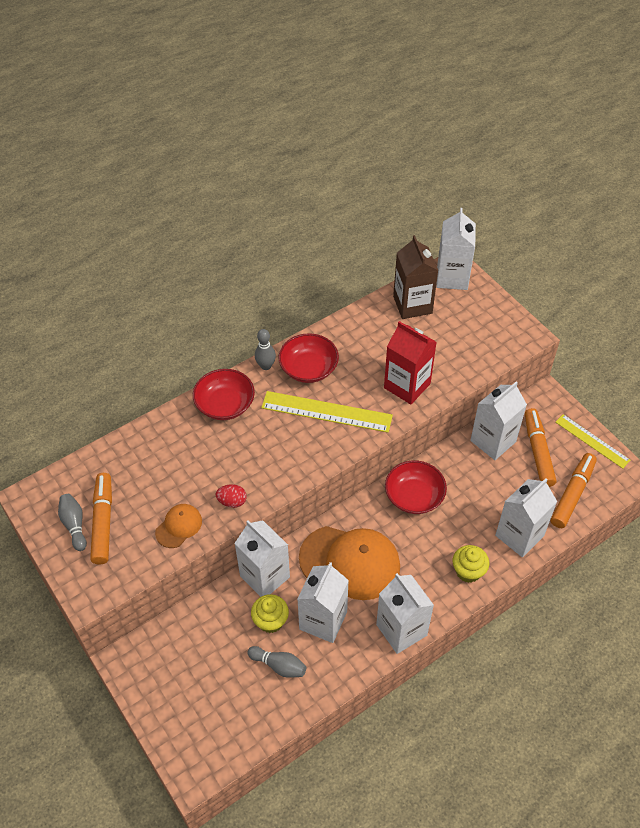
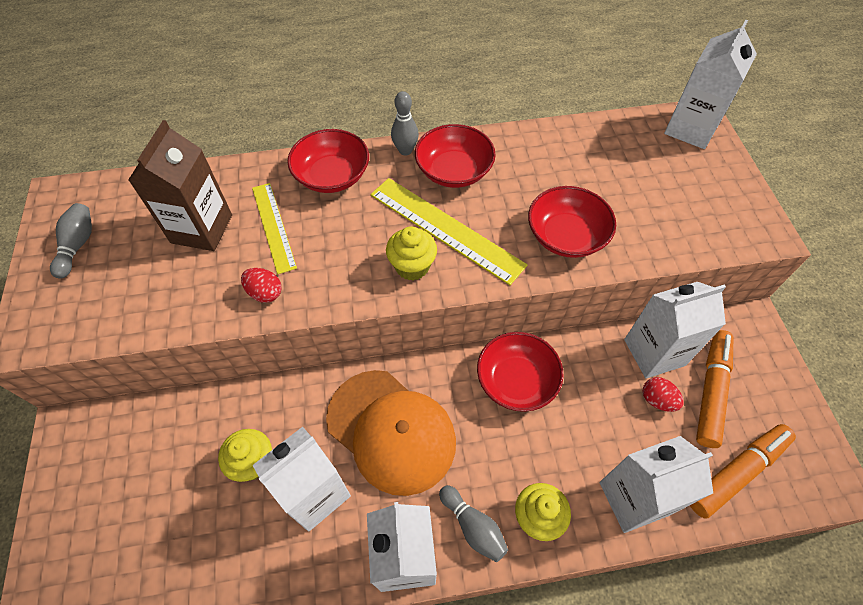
camera: 25 degrees right, 5 degrees up
(103, 522) = (109, 255): orange marker -> none
(179, 526) = (184, 297): orange cap -> none
(265, 576) = (281, 401): white carton -> none
(279, 666) = (226, 529): grey bowling pin -> grey bowling pin (473, 527)
(319, 445) = (412, 266): none -> yellow cupcake
(407, 386) = (566, 236): red carton -> red bowl
(412, 305) = (623, 143): brown carton -> brown carton (202, 229)
(508, 471) = (657, 400): none -> red egg
(592, 441) = (796, 408): yellow ruler -> yellow ruler (273, 226)

